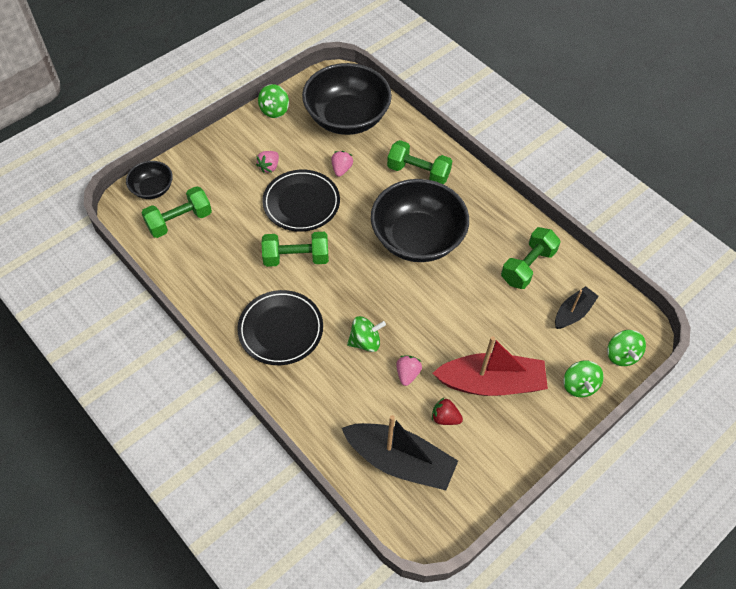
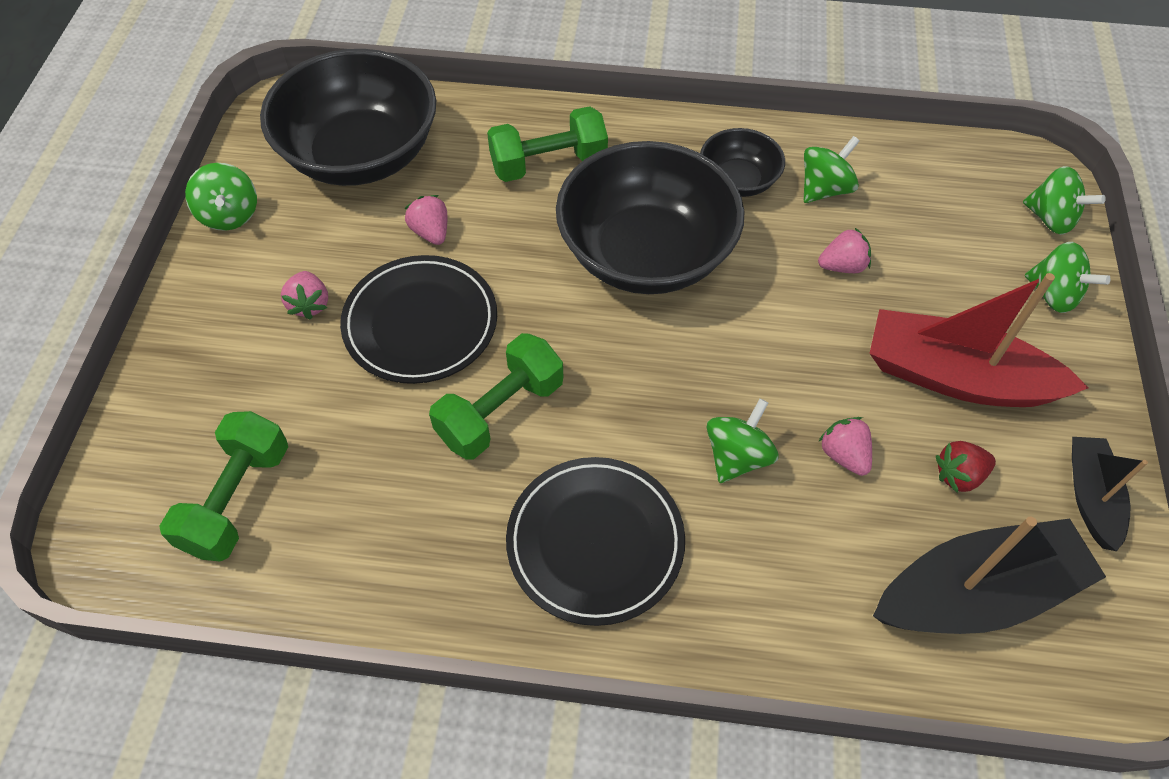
camera: 40 degrees left, 0 degrees up
(152, 189) = (129, 482): black bowl -> black bowl (738, 181)
(491, 383) = (956, 377): red boat -> red boat turned 120 degrees counterclockwise
(496, 303) = (842, 266): none -> pink strawberry
(527, 266) = (824, 189): green dumbbell -> green spinning top
(573, 312) = (941, 208): black boat -> black boat (1090, 497)

